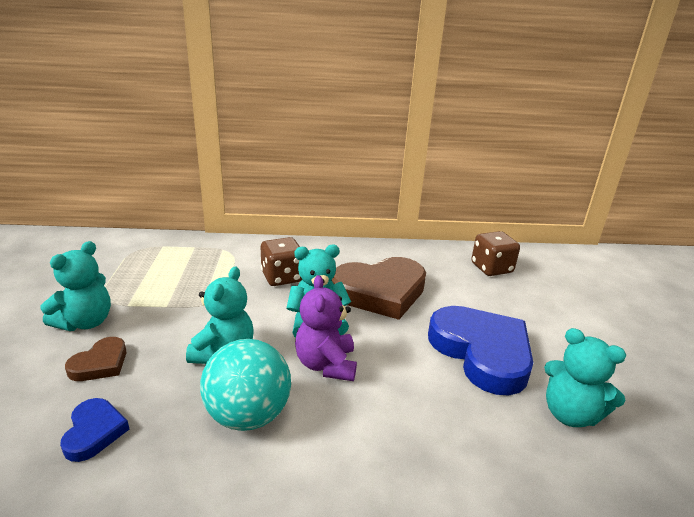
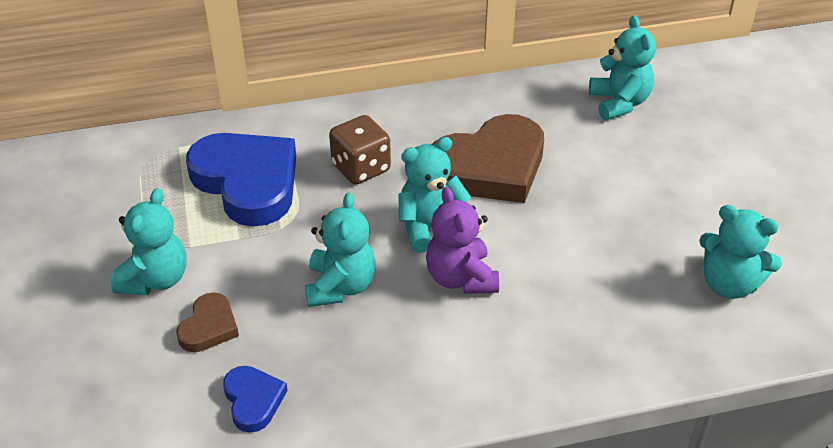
camera: 10 degrees left, 15 degrees up
(248, 415) = (402, 352): turquoise ball -> none
(481, 352) = (628, 229): blue heart -> blue heart (247, 182)
(491, 268) = (619, 103): brown dice -> turquoise teddy bear

